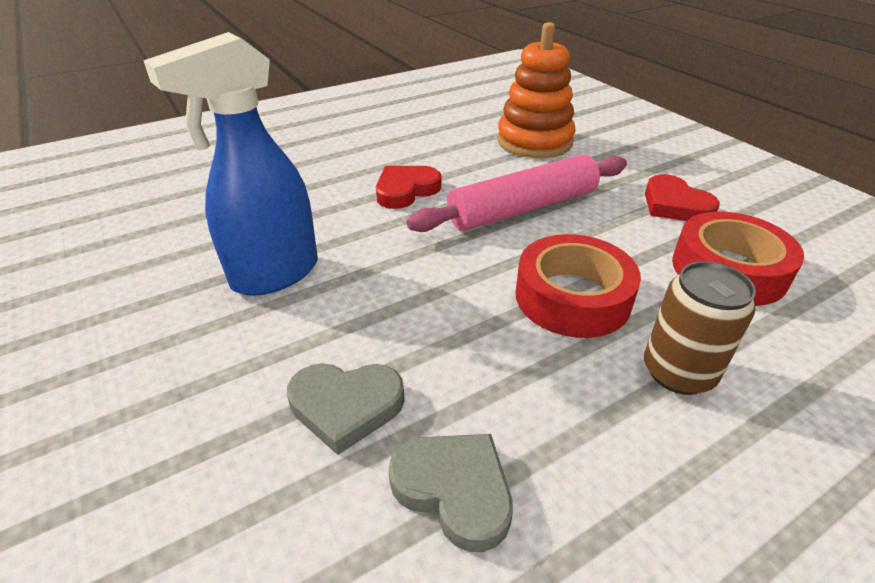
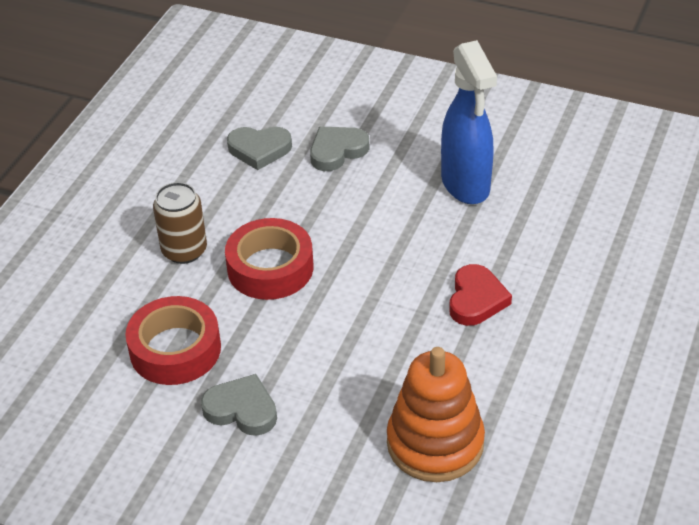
camera: 145 degrees right, 5 degrees up
(274, 275) = (466, 185): blue spray bottle -> blue spray bottle turned 150 degrees clockwise
(523, 208) = (364, 332): pink rolling pin -> none
(675, 205) = (242, 409): red heart -> grey heart

